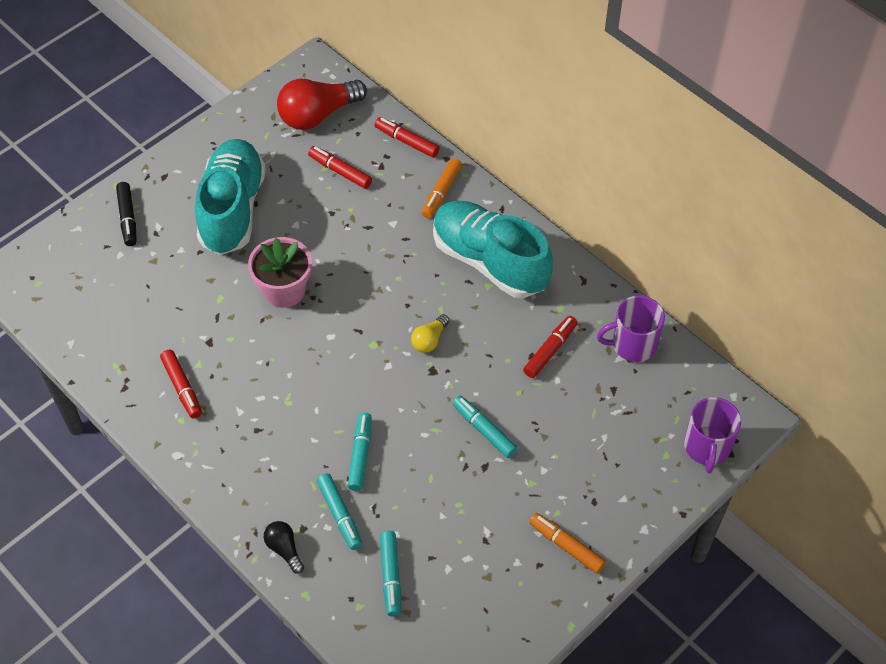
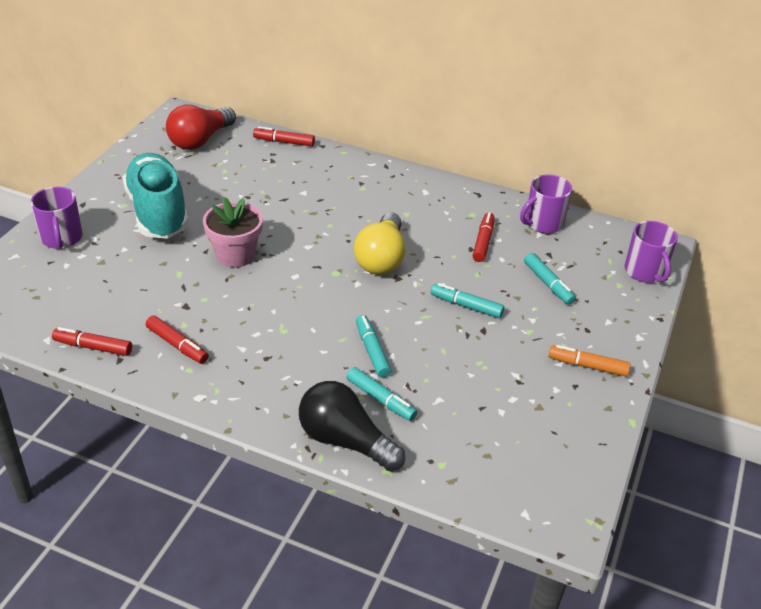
camera: 25 degrees left, 15 degrees down
(128, 218) = (62, 238): black marker -> purple mug
(284, 549) = (345, 441): black light bulb -> black light bulb, size x2.04
(340, 171) = (239, 170): red marker -> red marker (93, 347)
(391, 576) = (455, 432): turquoise marker -> turquoise marker (548, 284)
(429, 340) = (381, 258): yellow light bulb -> yellow light bulb, size x2.04
(441, 192) = (332, 166): orange marker -> none
(489, 261) = (397, 199): turquoise shoe -> none

